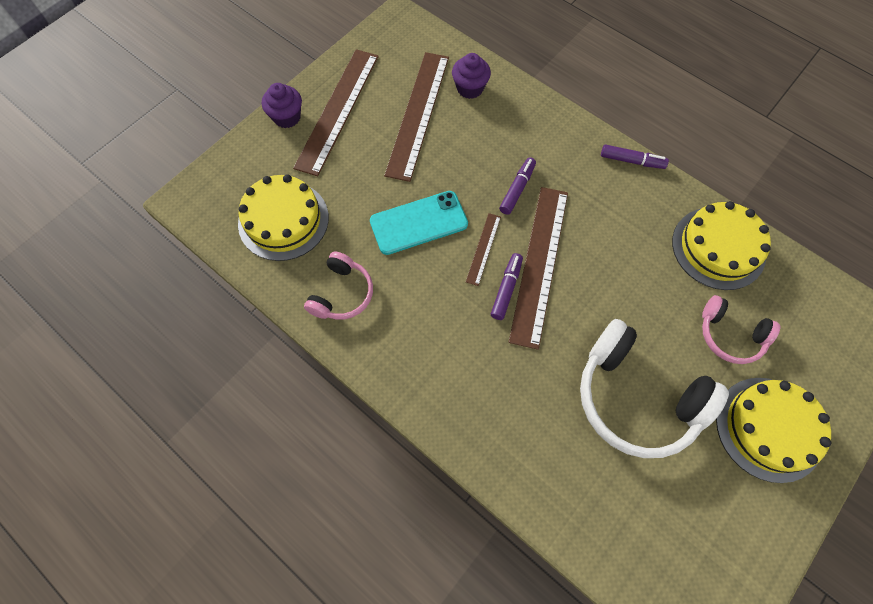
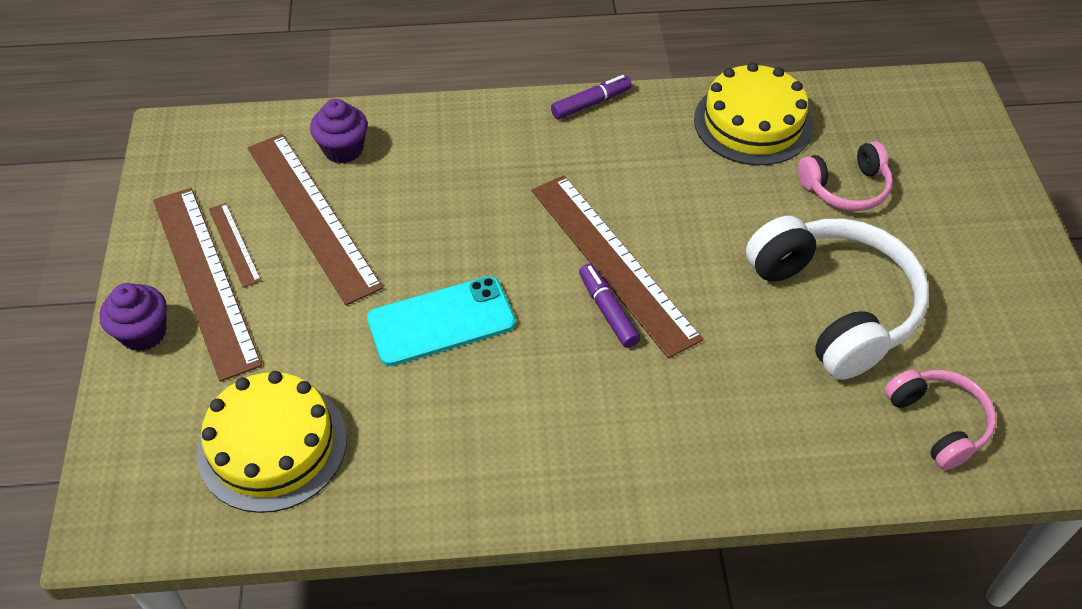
camera: 45 degrees left, 15 degrees down
(342, 294) = (437, 462): pink headphones -> pink headphones (938, 423)
(419, 223) = (441, 321): turquoise phone -> turquoise phone turned 45 degrees clockwise
(483, 249) = (540, 292): brown ruler -> brown ruler (234, 244)
(517, 189) = (509, 210): purple marker -> none
(636, 397) = (834, 306): white headphones -> white headphones turned 105 degrees counterclockwise
(768, 428) = (960, 238): yellow cake -> none

